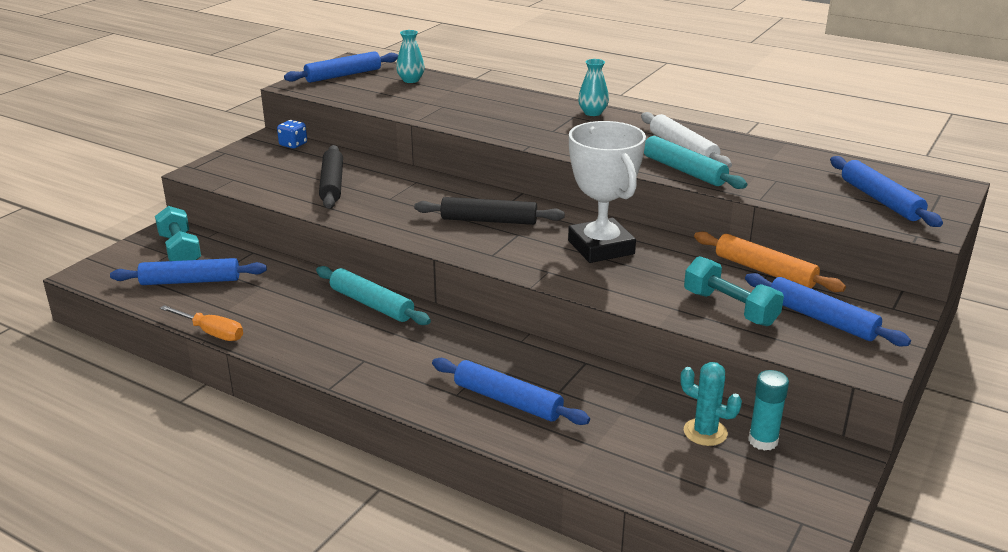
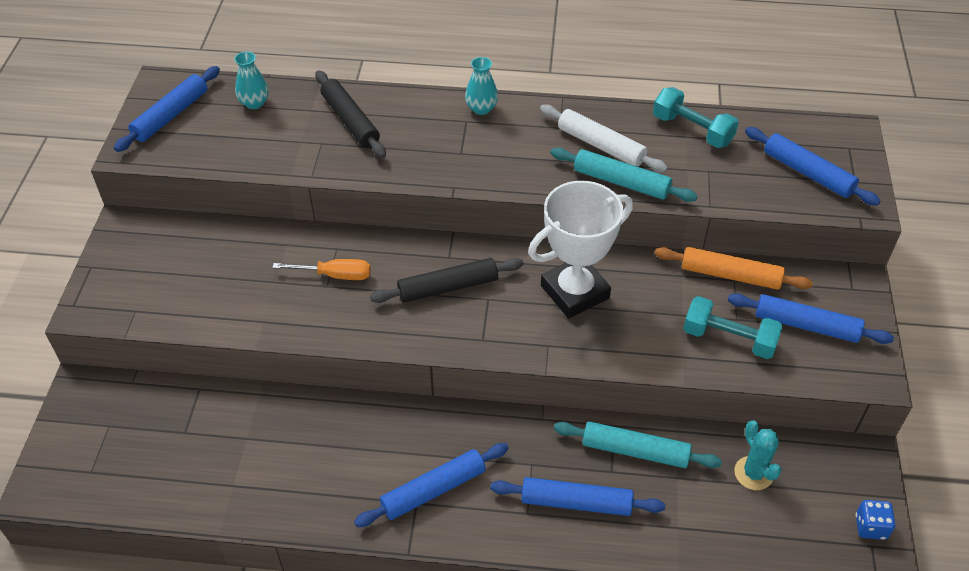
camera: 25 degrees left, 20 degrees up
(180, 250) = (117, 415): turquoise dumbbell -> turquoise dumbbell (692, 130)
(190, 281) = (163, 458): blue rolling pin -> blue rolling pin (433, 490)
(211, 332) = (241, 525): orange screwdriver -> orange screwdriver (335, 275)
(293, 144) = (160, 227): blue dice -> blue dice (870, 527)
(332, 184) = (251, 283): black rolling pin -> black rolling pin (350, 120)
(371, 304) = (373, 422): turquoise rolling pin -> turquoise rolling pin (635, 451)
(601, 247) = (575, 292): white trophy -> white trophy turned 75 degrees counterclockwise
(705, 432) = (753, 473): turquoise cactus -> turquoise cactus turned 60 degrees clockwise
(763, 441) = (801, 465): turquoise glue stick -> none

